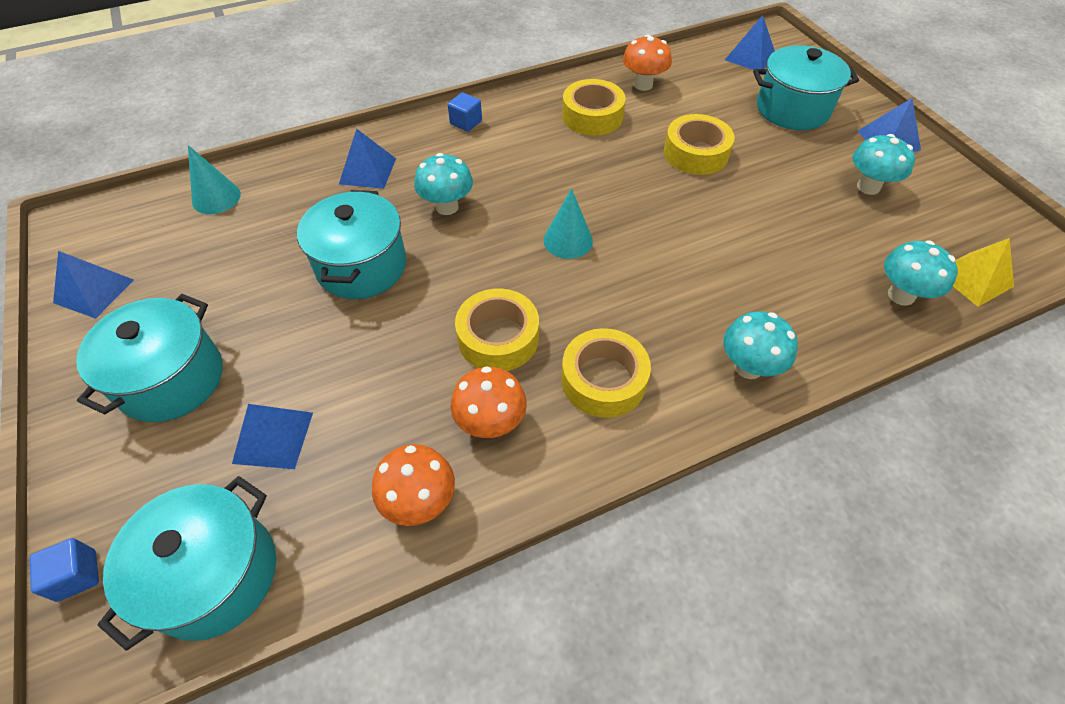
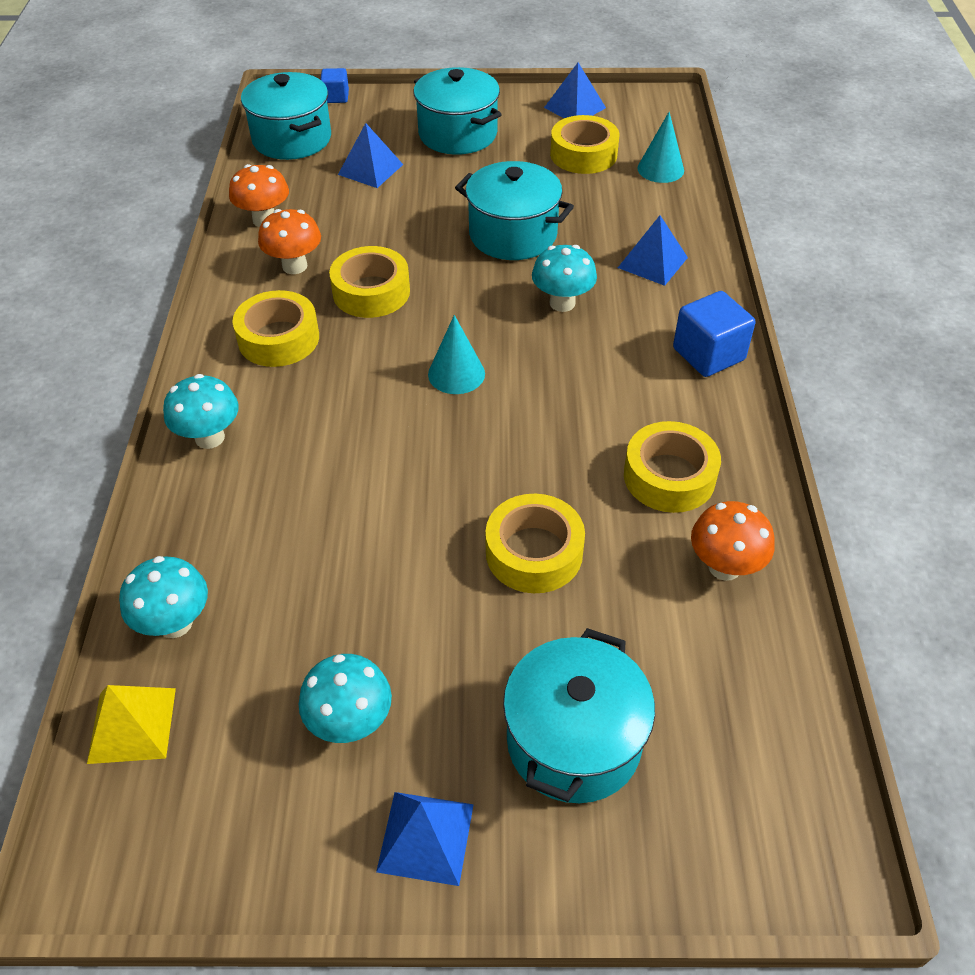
camera: 115 degrees right, 5 degrees down
(199, 257) = (583, 154): none -> yellow tape
(466, 122) = (708, 354): blue cube -> blue cube, size x1.68
(750, 57) = (756, 771): blue pyramid -> none

